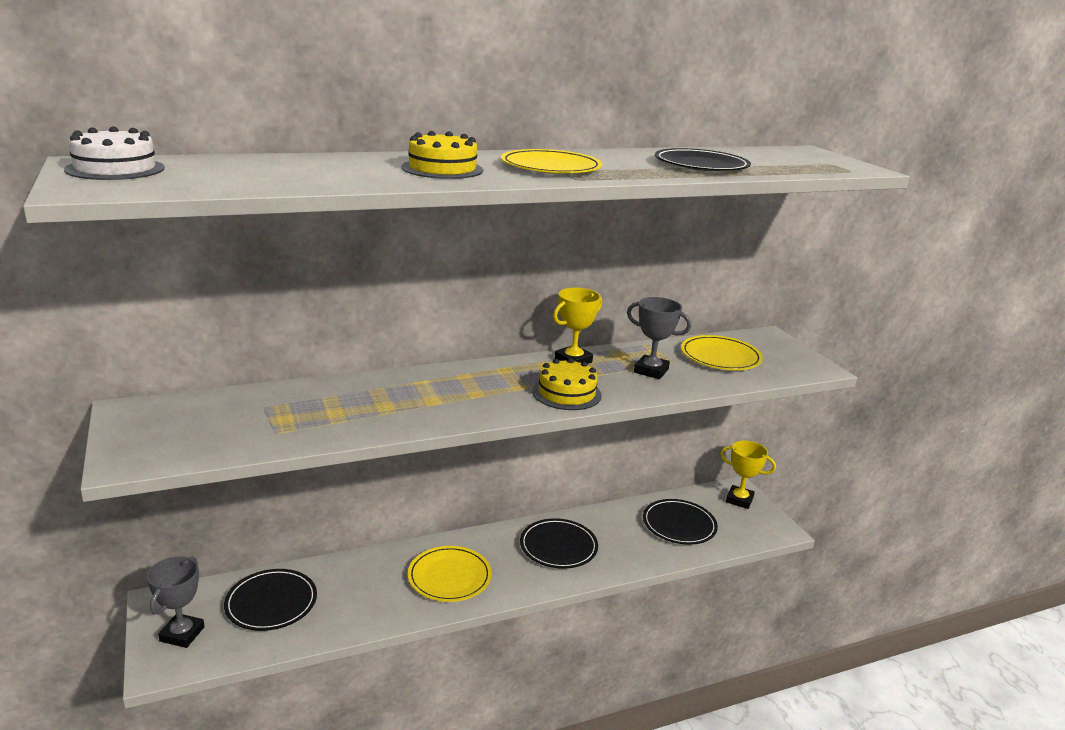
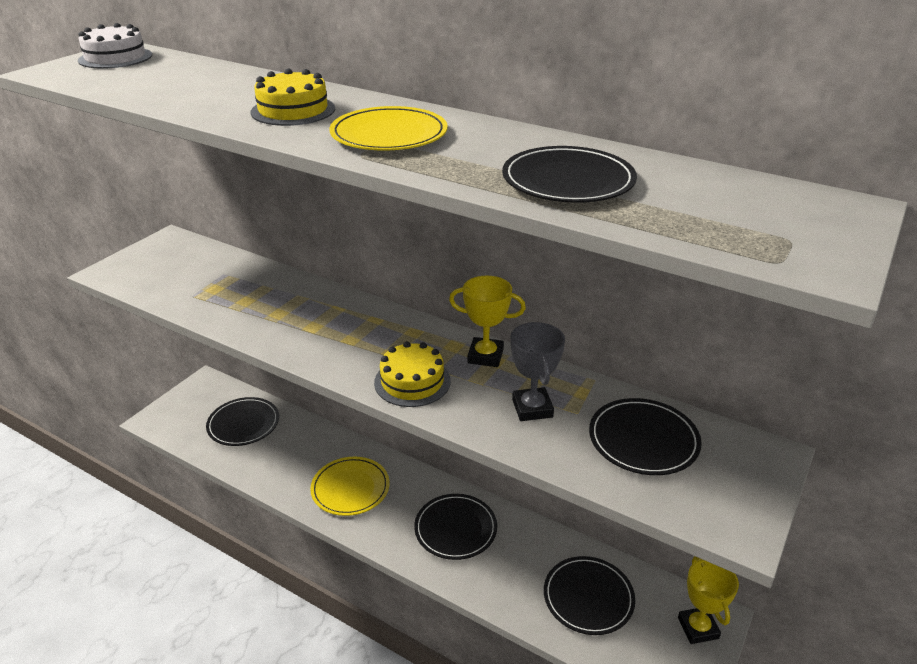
camera: 55 degrees right, 10 degrees up
(182, 634) = (185, 409): grey trophy -> none
(720, 356) = (643, 440): yellow plate -> black plate

